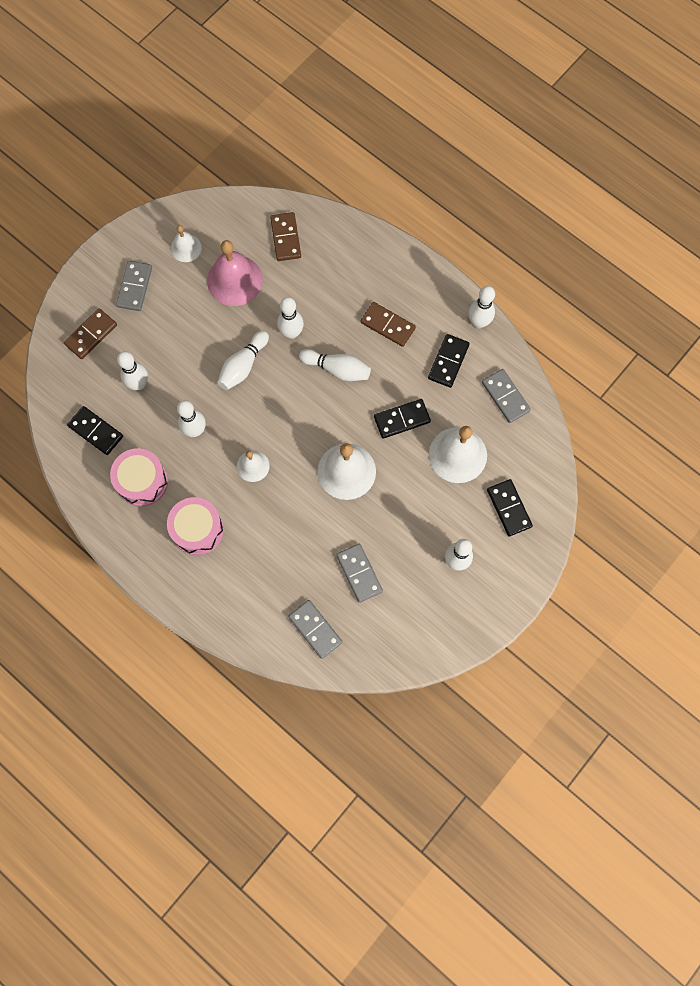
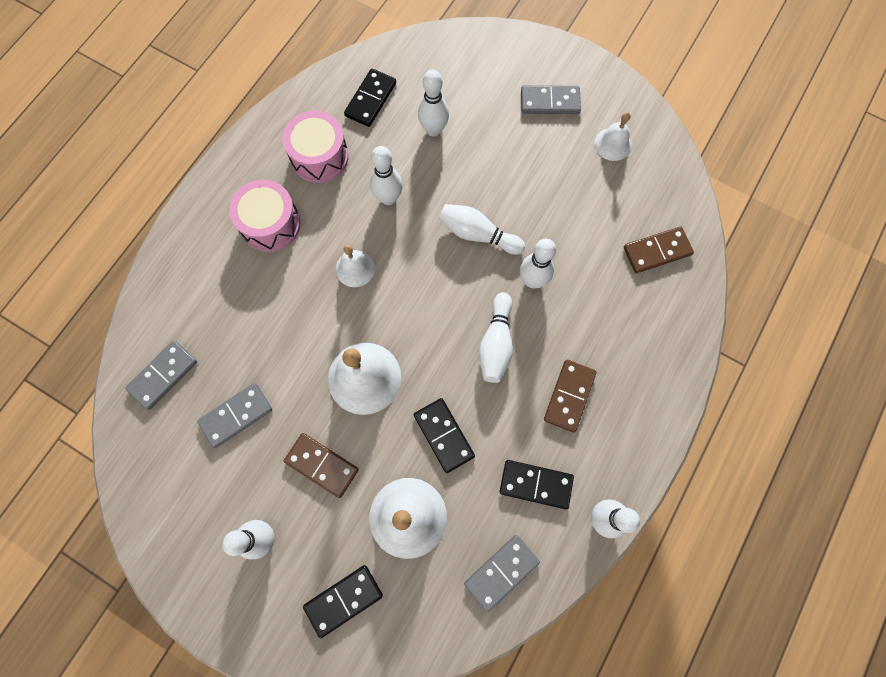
camera: 80 degrees right, 0 degrees up
(91, 335) = (482, 71): brown domino -> brown domino (321, 465)
(234, 280) = (585, 204): pink bell -> none

